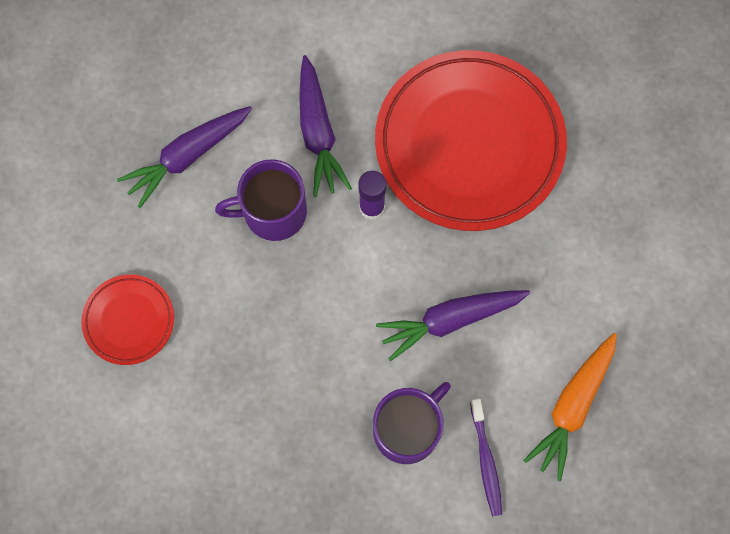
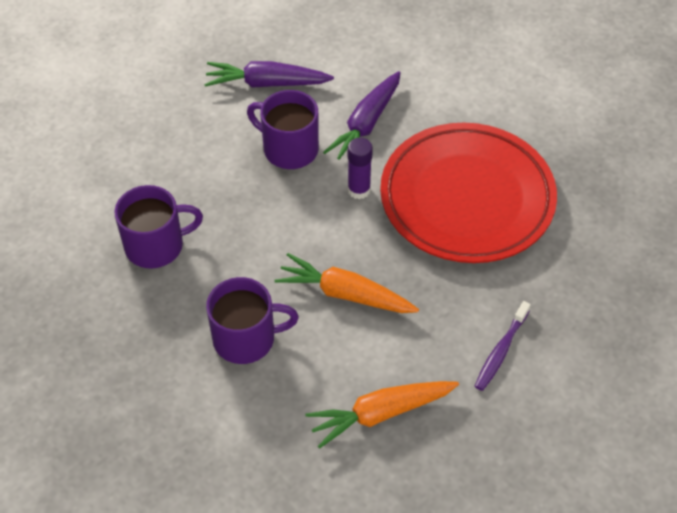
camera: 40 degrees right, 20 degrees down
(129, 321) = (134, 146): red plate -> none
(248, 405) = (156, 245): none -> purple mug
(450, 320) = (345, 294): purple carrot -> orange carrot
(486, 460) = (281, 400): purple toothbrush -> purple toothbrush (501, 350)

